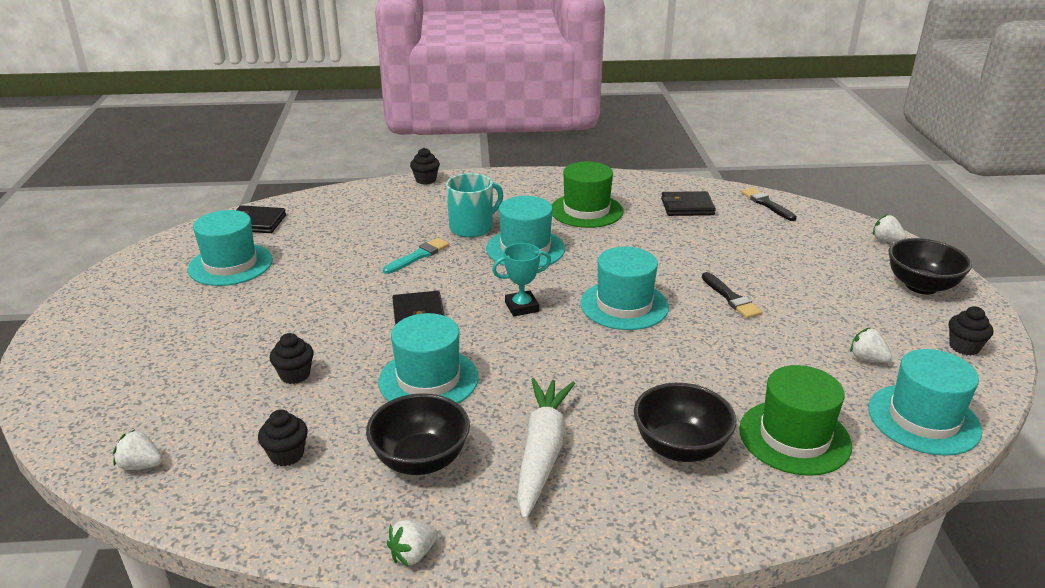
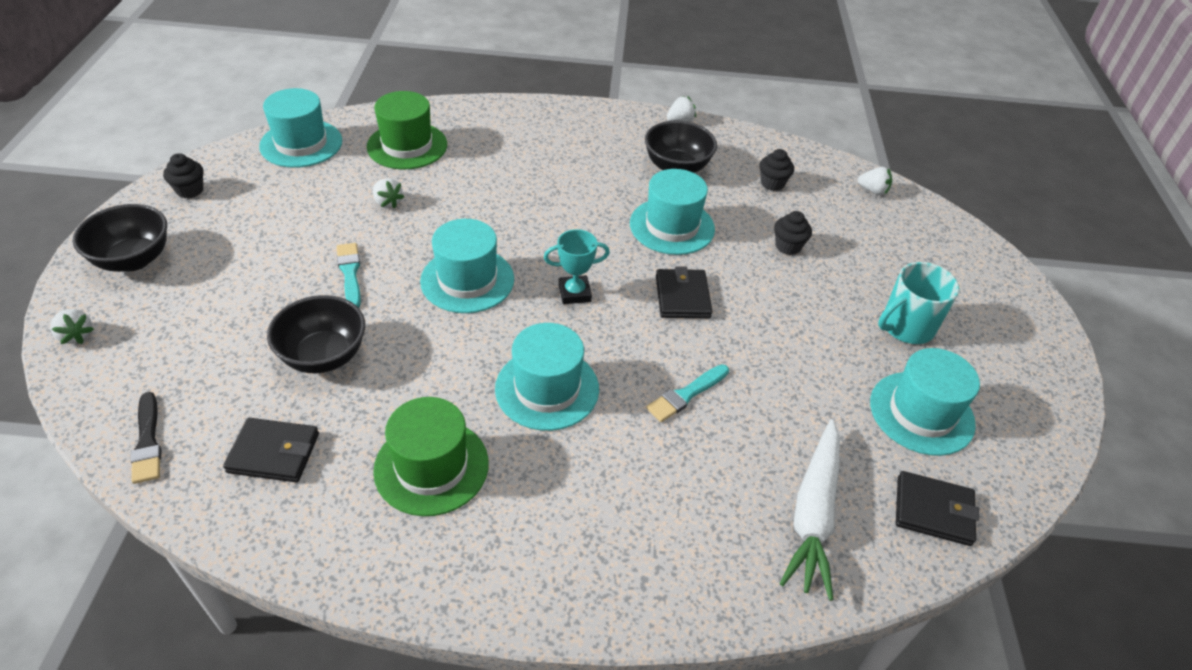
camera: 175 degrees left, 15 degrees up
(426, 180) = (680, 615): black cupcake -> none
(472, 227) = (611, 448): turquoise mug -> turquoise mug (906, 327)
(542, 452) = (591, 161): white carrot -> white carrot (813, 514)
(680, 448) = (493, 150): black bowl -> black bowl (324, 356)
(731, 298) = (350, 273): black brush -> turquoise brush
(867, 358) = (287, 192): white strawberry -> white strawberry (387, 202)

